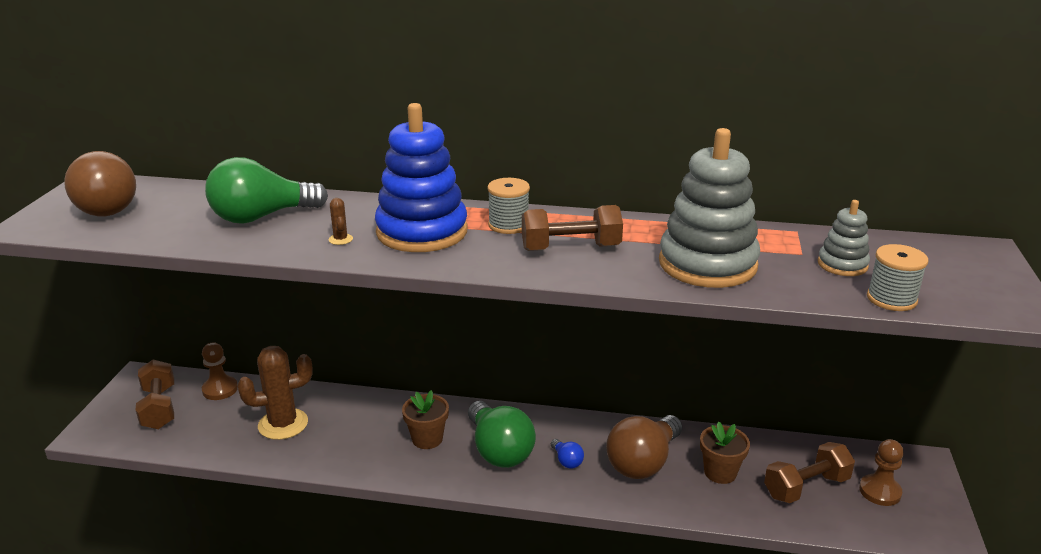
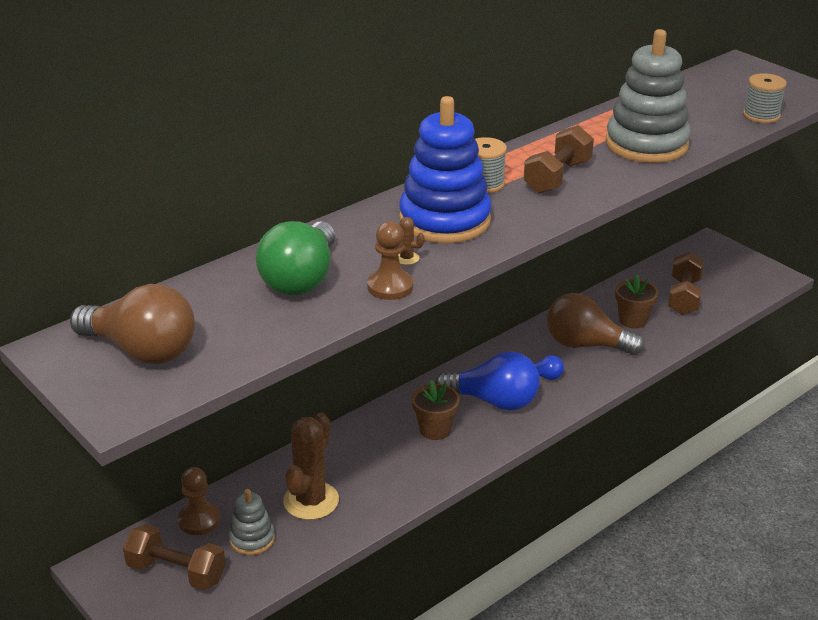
camera: 50 degrees left, 5 degrees up
(499, 450) = (494, 401): green light bulb -> blue light bulb
(643, 462) = (586, 345): brown light bulb -> brown light bulb turned 120 degrees clockwise
(842, 265) = (703, 107): grey stacking toy -> grey stacking toy (252, 539)
(880, 491) = (717, 274): brown pawn -> brown pawn (390, 287)

